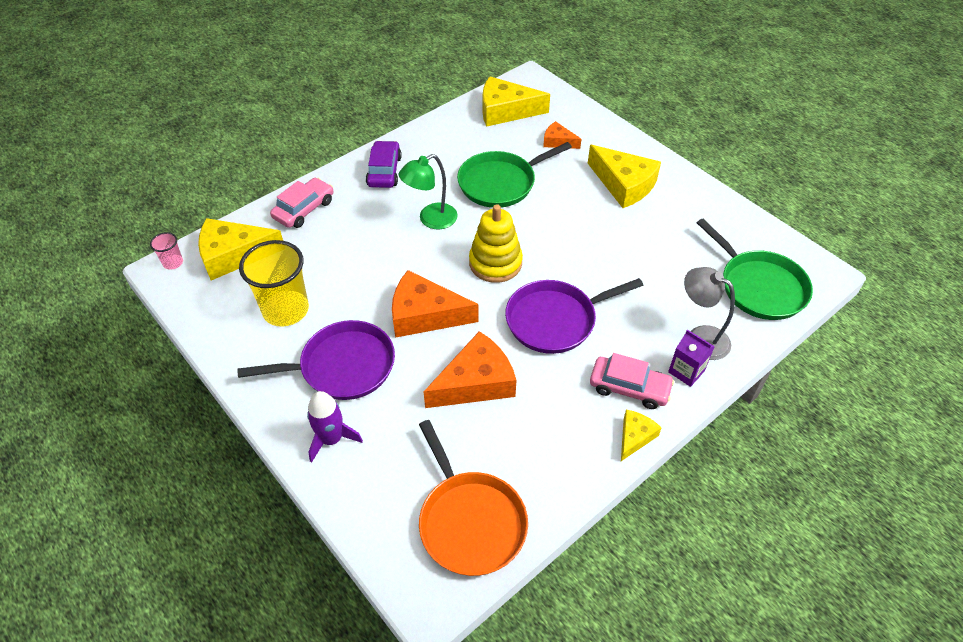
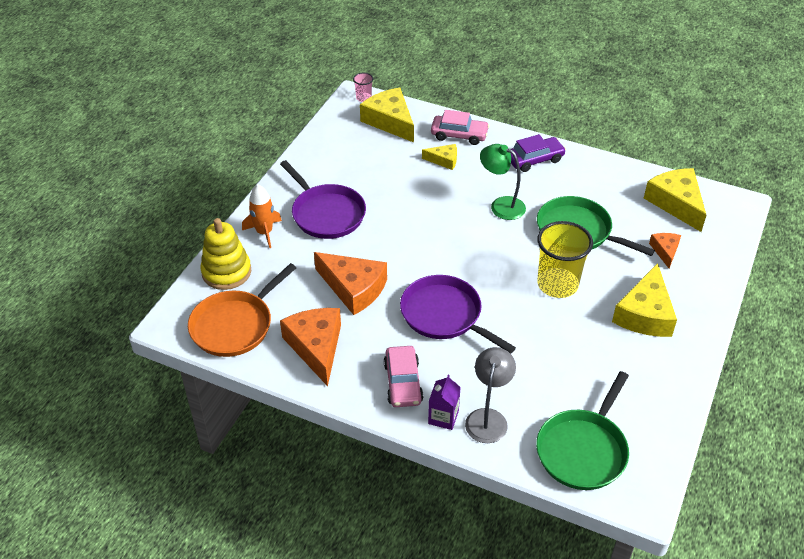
camera: 65 degrees right, 5 degrees down
(286, 310) = (357, 166): yellow cup -> yellow cup (557, 284)
(331, 439) = (264, 232): purple rocket -> orange rocket
(425, 315) = (400, 238): orange cheese -> orange cheese (316, 347)
(495, 263) = (481, 259): yellow stacking toy -> yellow stacking toy (226, 272)
(635, 437) = (356, 399): yellow cheese -> yellow cheese (444, 160)

